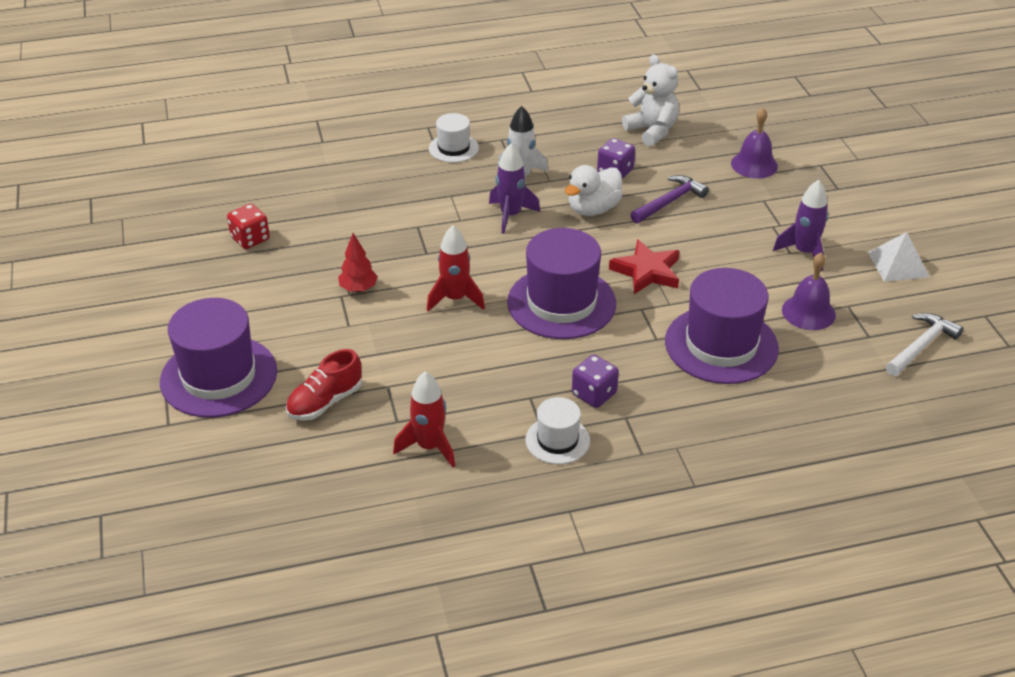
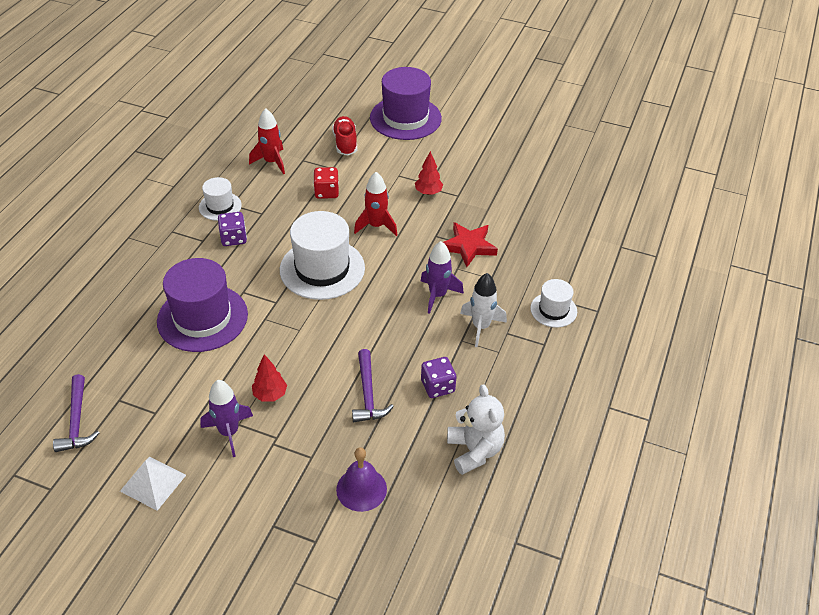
camera: 125 degrees right, 5 degrees up
(250, 239) = (524, 171): red dice -> red dice (326, 192)
(561, 303) = (322, 269): purple hat -> white hat
(593, 209) = (403, 343): white duck -> none
(647, 271) = (306, 328): red star -> red star (468, 246)
(652, 131) = (474, 451): white teddy bear -> white teddy bear turned 105 degrees counterclockwise
(741, 252) = (270, 395): none -> red tree
(808, 312) = (175, 385): purple bell -> none
(921, 346) = (77, 421): white hammer -> purple hammer

